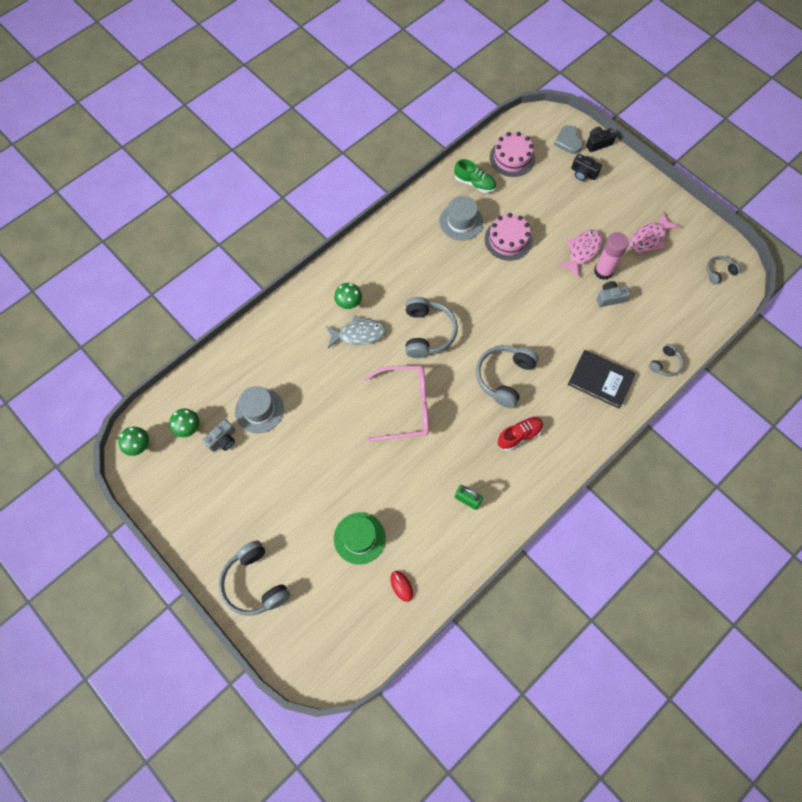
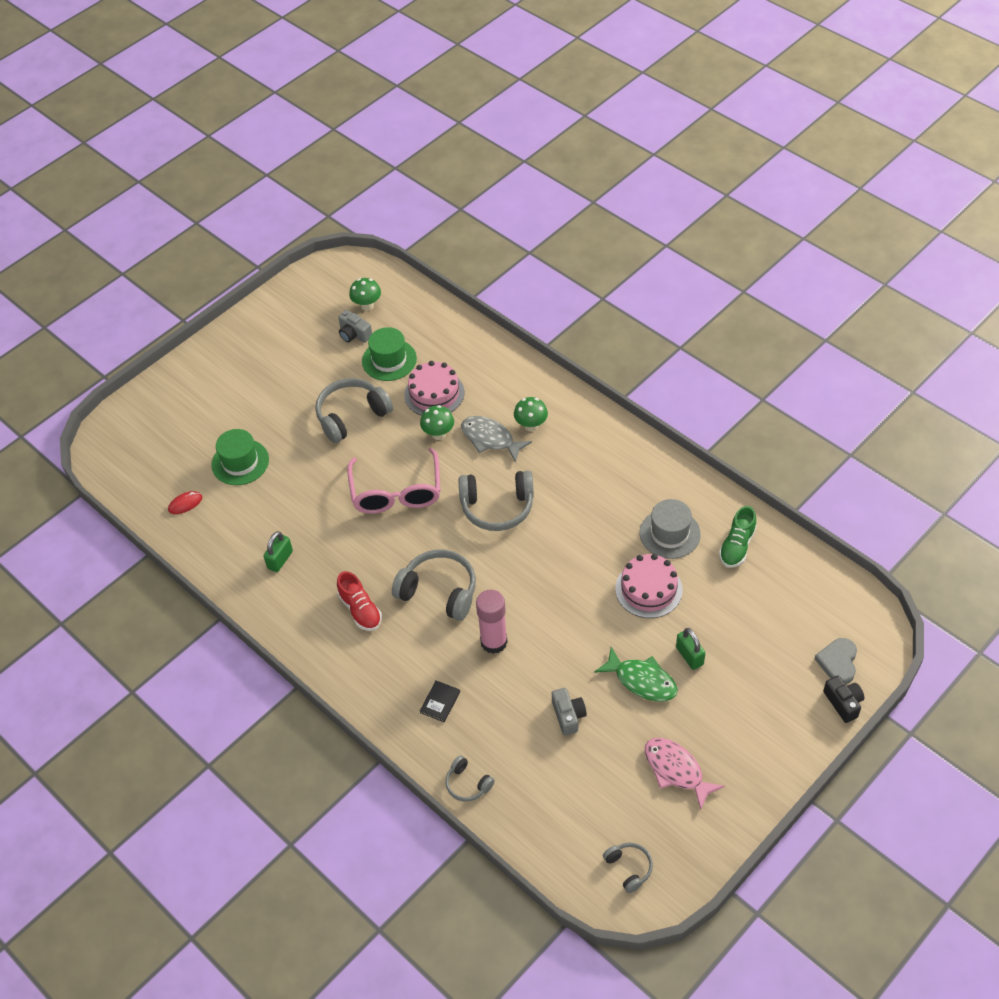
camera: 90 degrees right, 15 degrees down
(139, 446) = (347, 271): green mushroom -> green mushroom (438, 434)
(254, 583) = (198, 380): grey headphones -> grey headphones (351, 416)
(259, 410) = (389, 360): grey hat -> green hat
(359, 334) = (490, 439): grey fish -> grey fish turned 135 degrees clockwise
(512, 158) = (791, 590): pink cake -> pink cake (434, 393)
(563, 221) = (689, 656): none -> green padlock
(568, 141) = (838, 662): grey heart -> grey heart turned 60 degrees counterclockwise
(582, 251) = (642, 680): pink fish -> green fish
(583, 173) = (781, 682): black camera -> none
(600, 380) = (440, 702): black book -> black book, size x0.50
(603, 271) = (611, 707): pink glue stick -> pink glue stick (494, 642)

